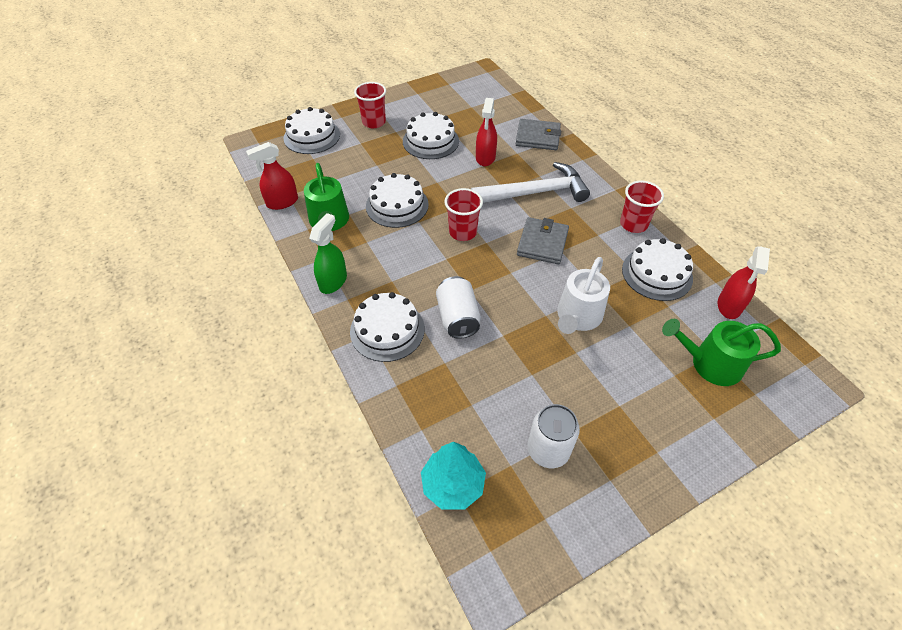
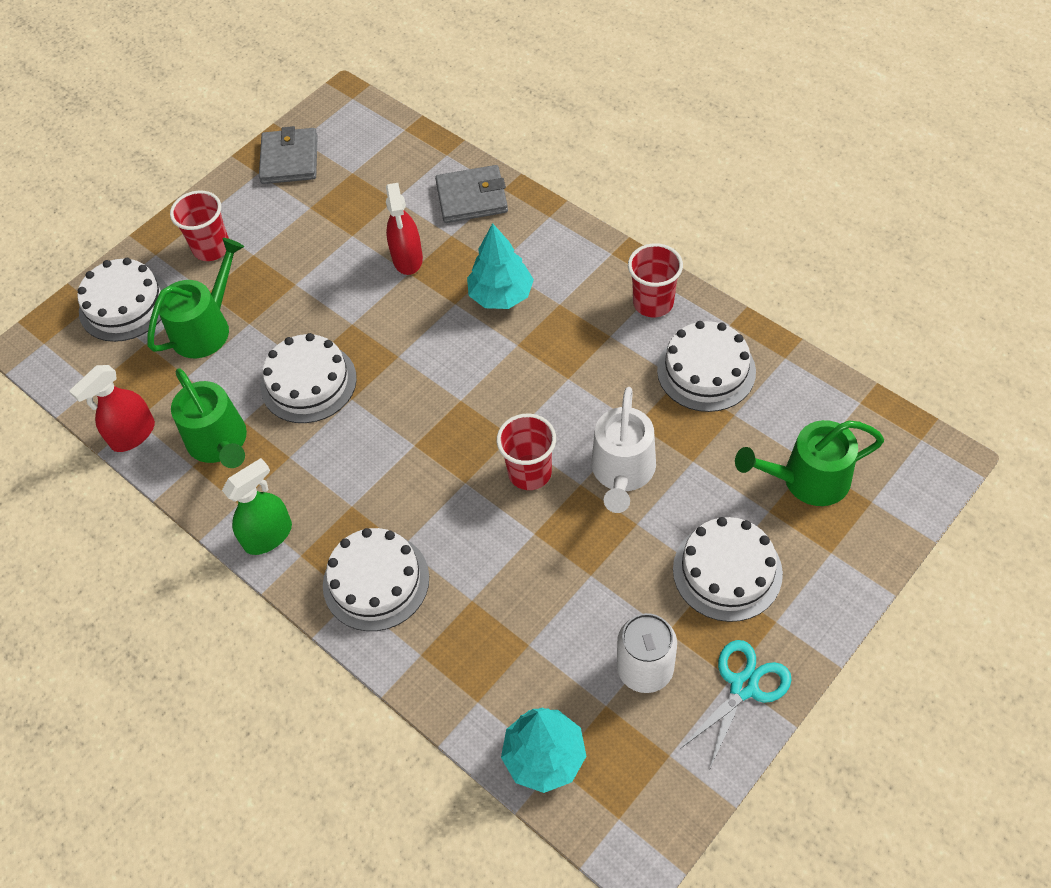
camera: 15 degrees left, 5 degrees up
(333, 281) = (268, 536): green spray bottle -> green spray bottle turned 45 degrees clockwise
(351, 160) = (205, 328): none -> green watering can
(430, 141) = (314, 255): white cake -> white cake (727, 571)
(457, 318) = (464, 529): white can -> none
(463, 232) = (421, 395): red cup -> red cup (530, 472)
(535, 193) = (501, 295): white hammer -> turquoise tree
(542, 243) = (538, 375): grey wallet -> grey wallet (289, 159)
(618, 489) = (744, 686): none -> turquoise scissors
(729, 306) = (810, 387): red spray bottle -> none

